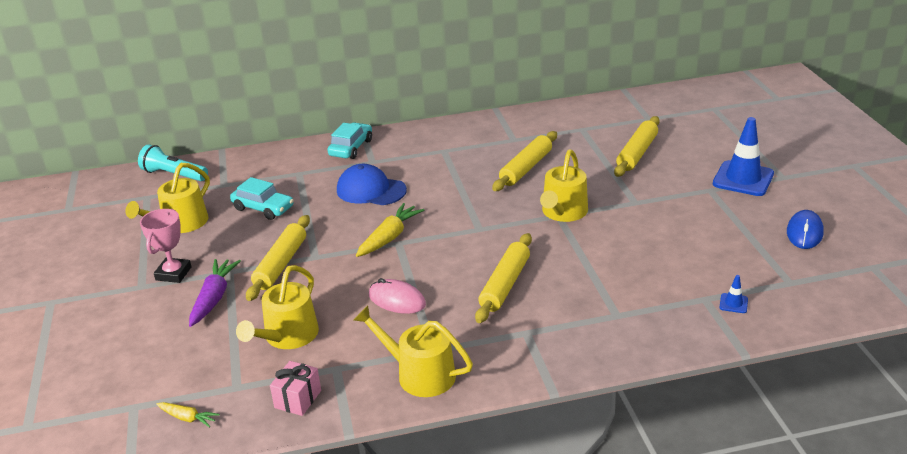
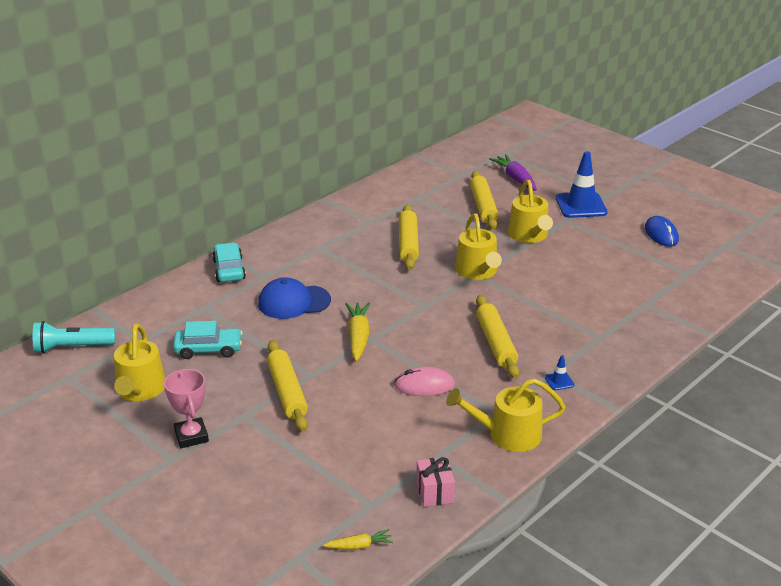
camera: 35 degrees left, 0 degrees up
(214, 298) = (259, 442): purple carrot -> purple carrot (515, 178)
(287, 336) = (366, 448): yellow watering can -> yellow watering can (529, 235)
(733, 303) = (667, 301): blue traffic cone -> blue traffic cone (559, 381)

